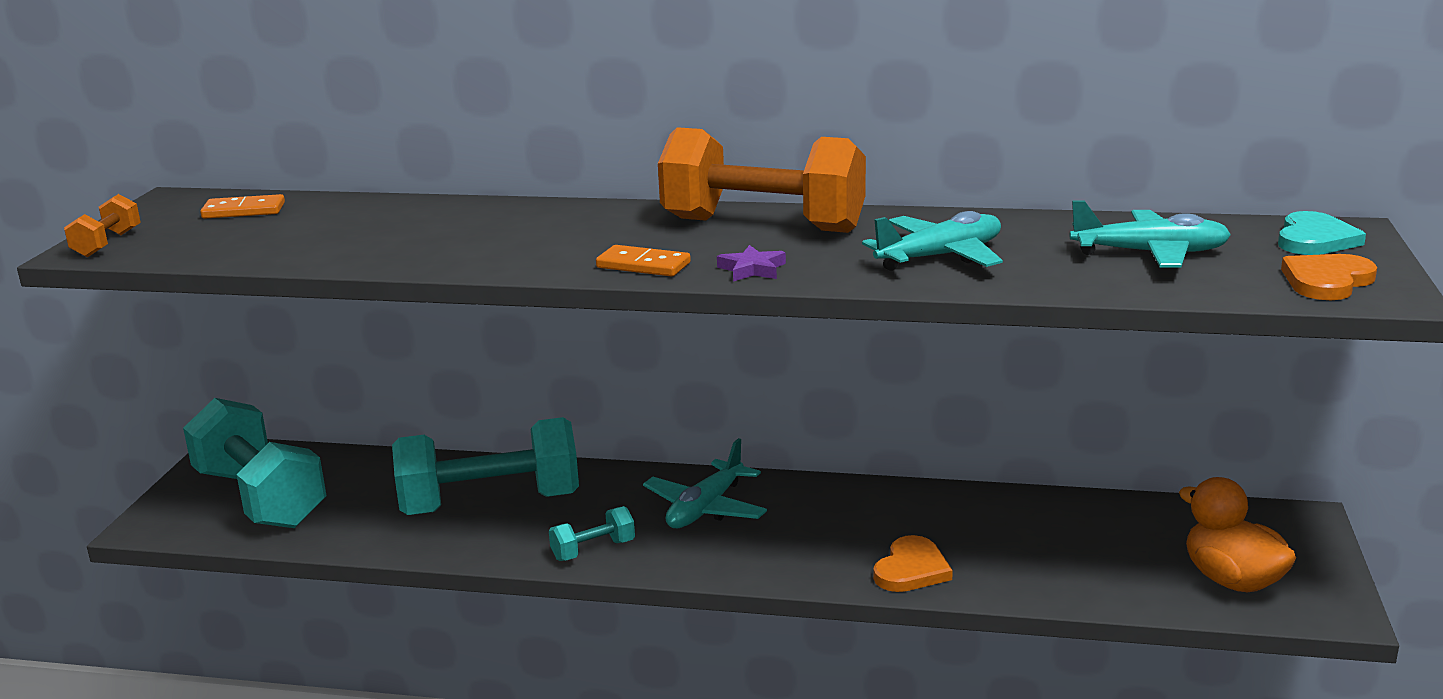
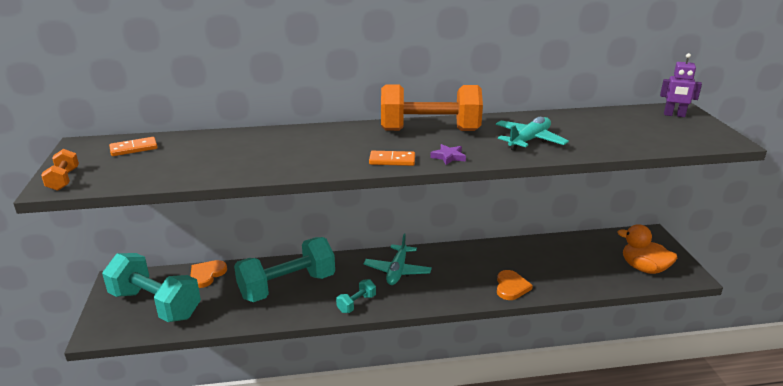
camera: 20 degrees left, 5 degrees up
(1150, 253) = (617, 129): turquoise plane -> none
(1314, 239) = (674, 115): turquoise heart -> purple robot
(1326, 281) = (700, 136): orange heart -> orange heart (207, 275)

